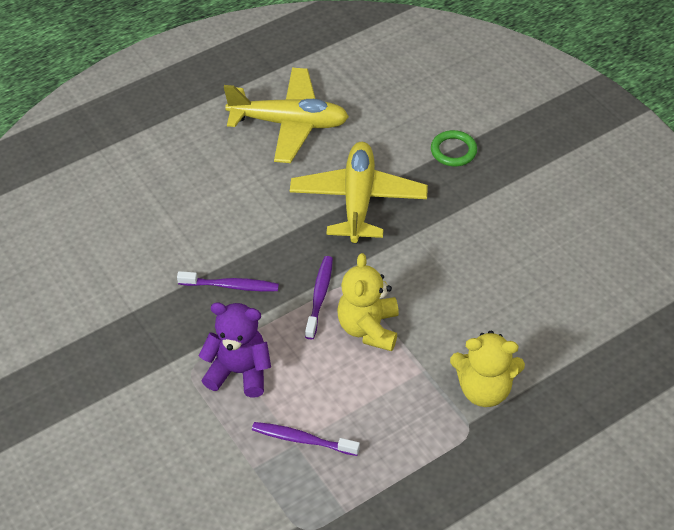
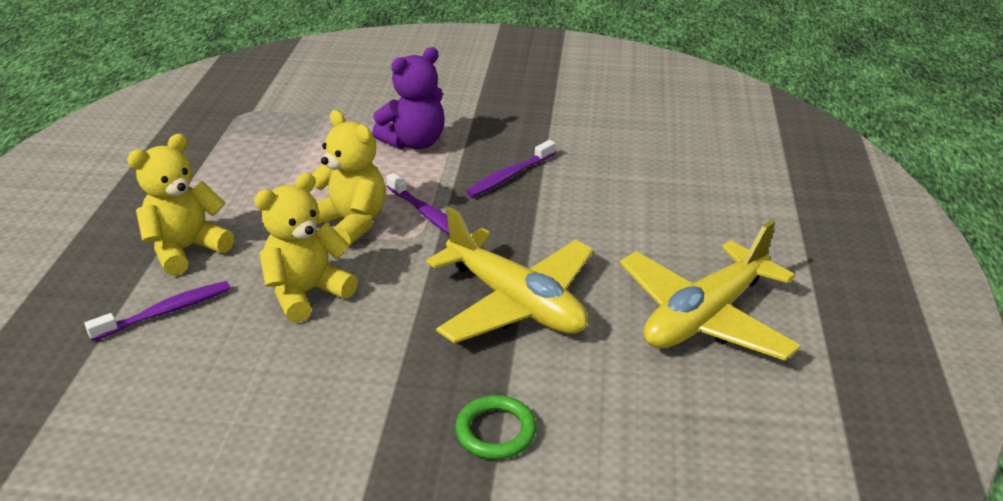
camera: 130 degrees right, 15 degrees down
(302, 439) = (309, 141): purple toothbrush -> purple toothbrush (166, 312)
(450, 294) = (307, 293): none -> yellow teddy bear

